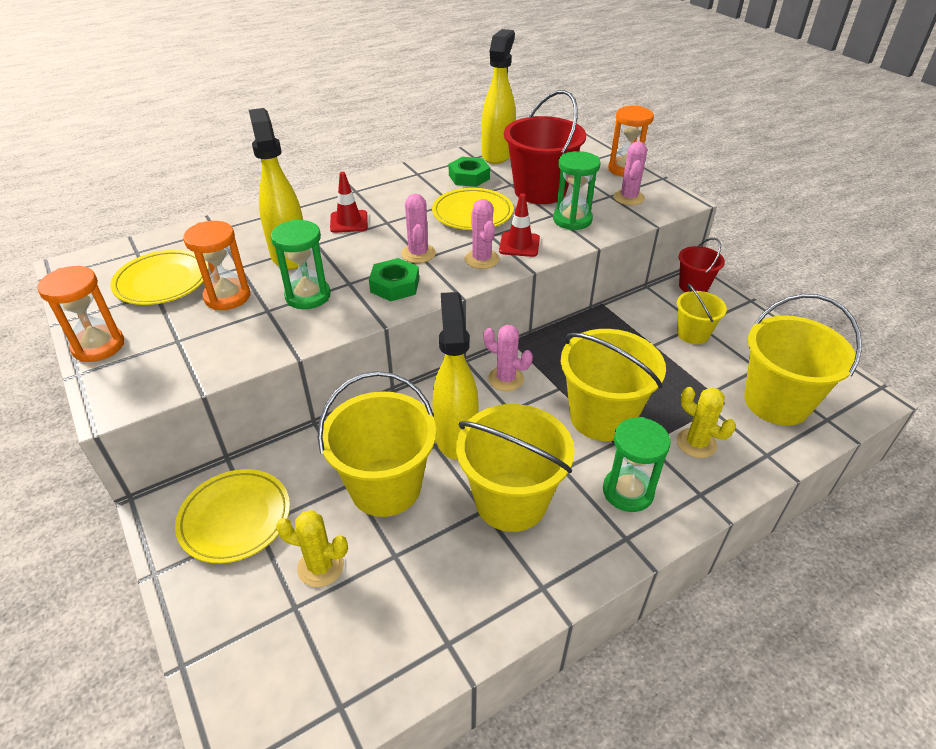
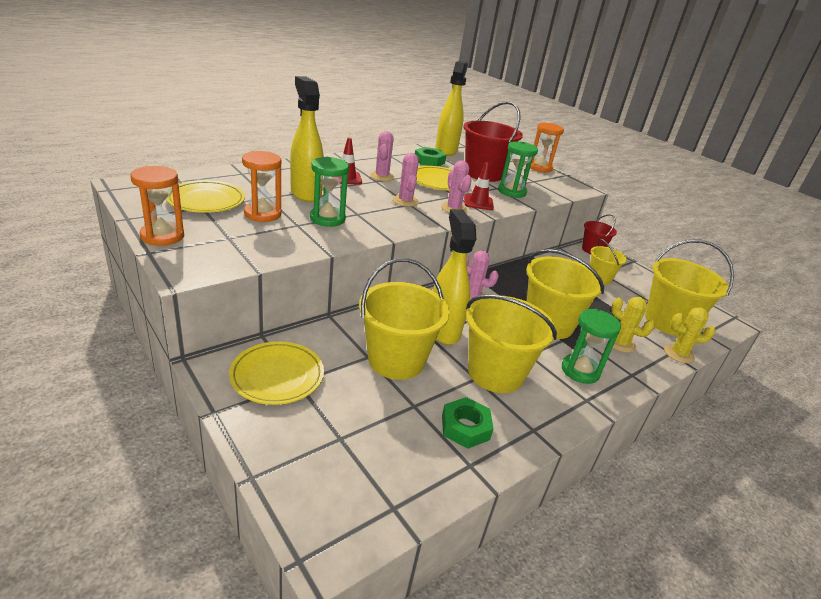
camera: 10 degrees left, 10 degrees down
(321, 567) = (356, 411): yellow cactus -> yellow cactus (678, 354)
(395, 285) = (393, 218): green nut -> green nut (465, 427)
(628, 198) = (547, 183): pink cactus -> pink cactus (382, 176)

